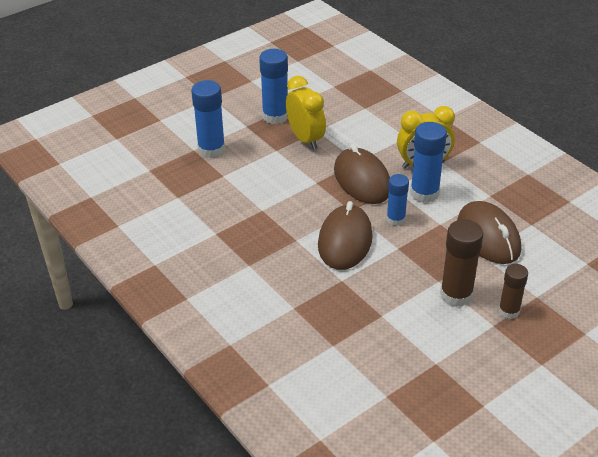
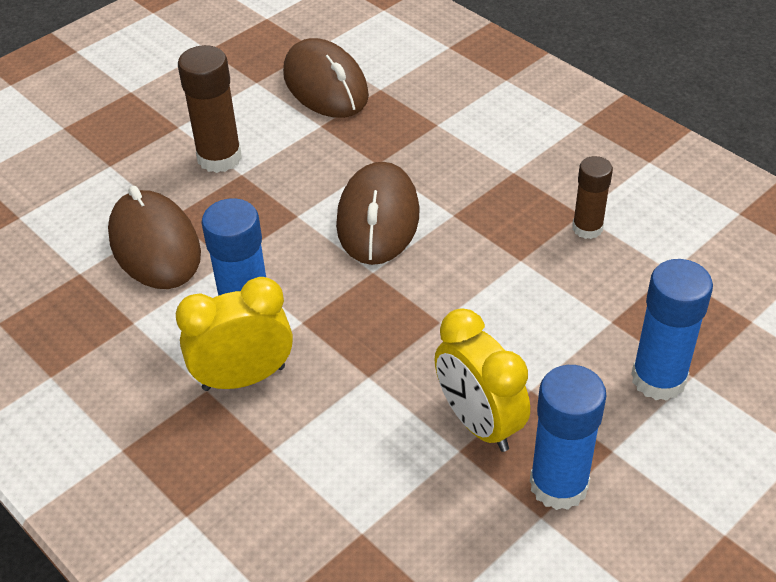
camera: 175 degrees right, 5 degrees up
(362, 180) = (358, 333): brown mouse -> brown mouse (325, 85)
(396, 219) = (299, 262): blue glue stick -> none
(509, 311) = (153, 144): brown glue stick -> brown glue stick (587, 228)

